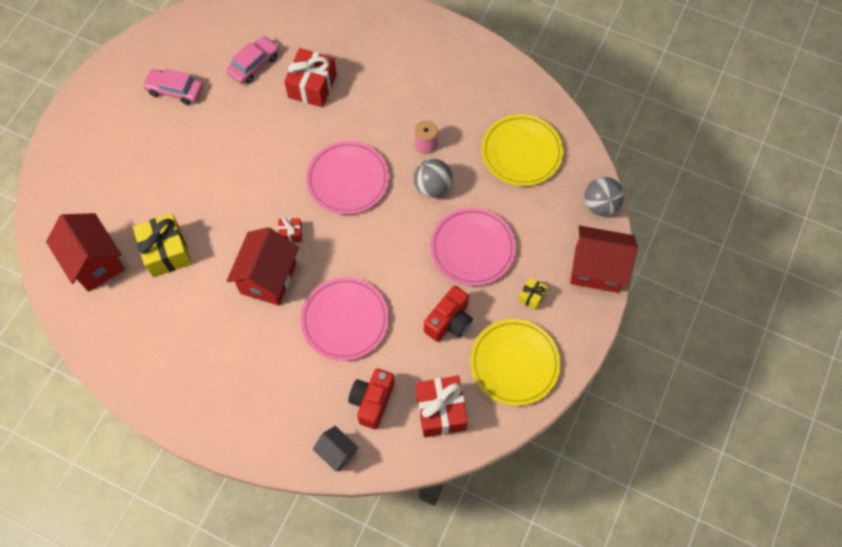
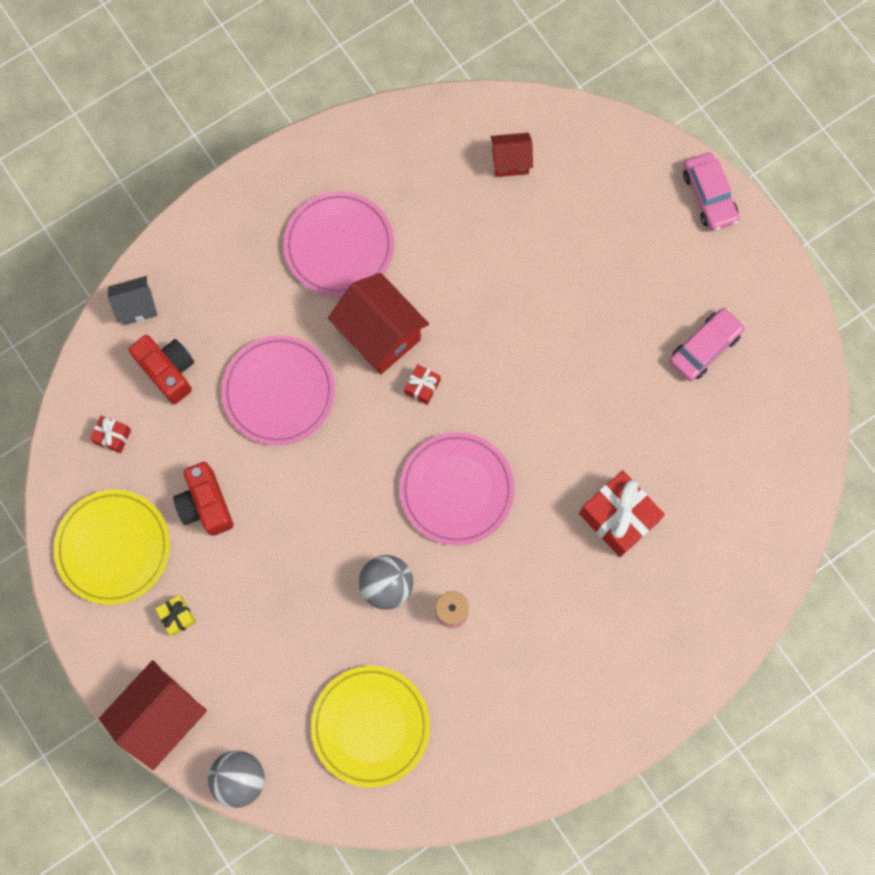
camera: 120 degrees right, 10 degrees up
(95, 262) = (510, 162): red house -> red house, size x0.55
(166, 252) = (480, 241): yellow gift -> none
(254, 65) = (692, 461): pink car -> pink car (709, 196)
(440, 411) = (113, 436): red gift -> red gift, size x0.49
(472, 248) = (278, 585): pink plate -> pink plate (339, 246)

